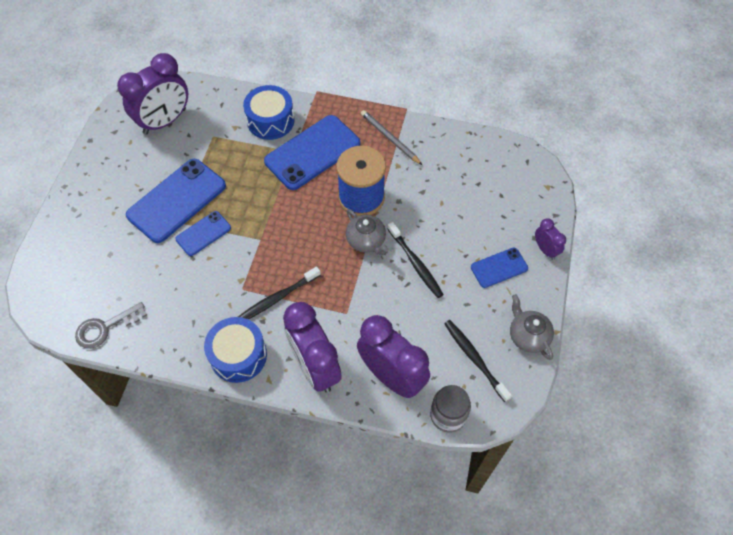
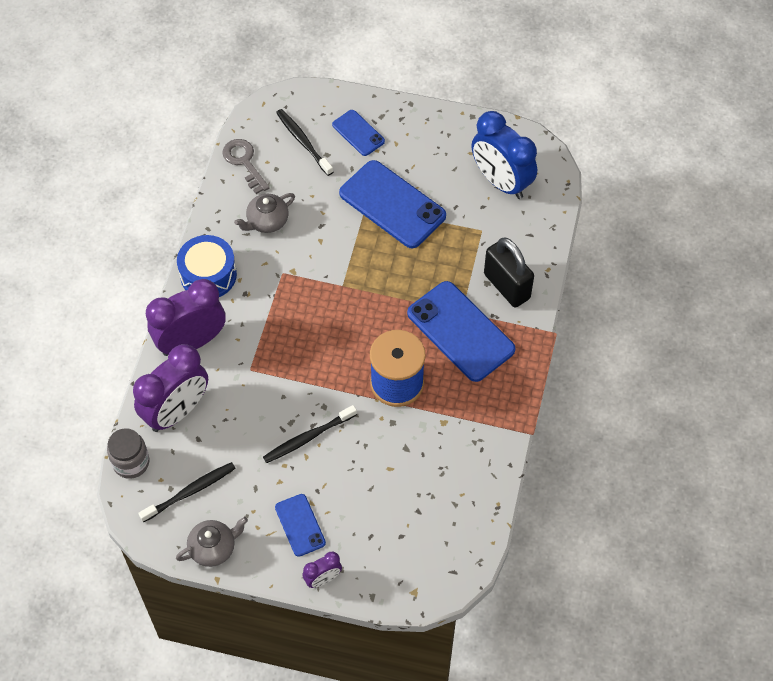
camera: 90 degrees right, 0 degrees up
(165, 121) = (501, 182): purple clock -> blue clock
(203, 233) = (350, 233): blue phone -> blue phone (358, 133)
(270, 121) = (506, 286): blue drum -> black padlock
(276, 298) = (269, 304): black toothbrush -> black toothbrush (303, 141)
(366, 241) = (338, 388): grey teapot -> grey teapot (267, 221)
(390, 138) = (484, 414): grey pencil -> none

